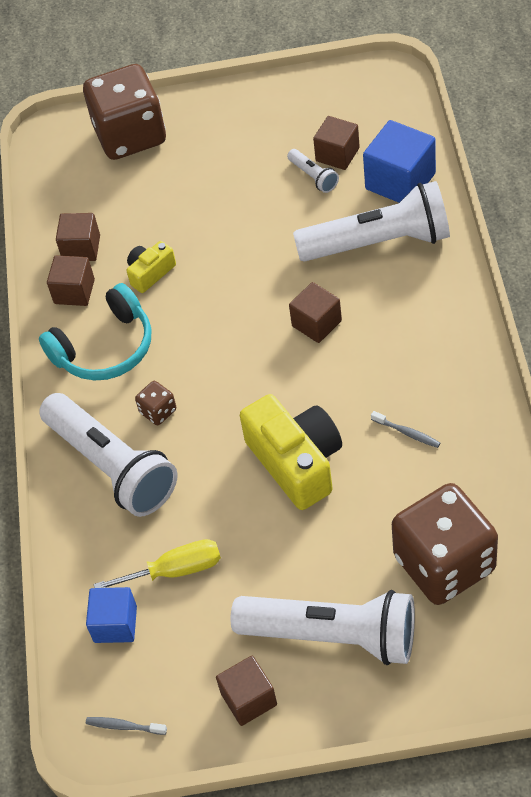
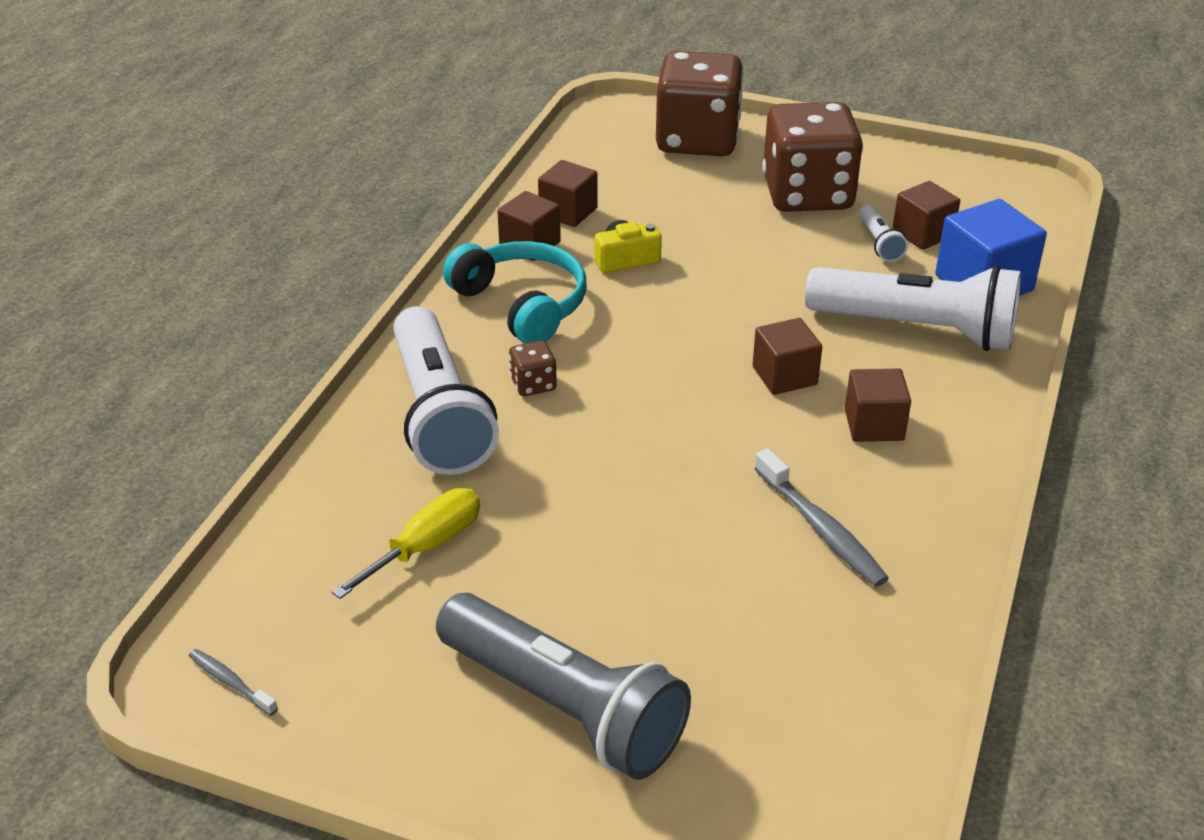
camera: 20 degrees right, 15 degrees down
(105, 348) = (522, 305): turquoise headphones -> turquoise headphones turned 120 degrees counterclockwise
(115, 624) = (312, 569): blue cube -> none
(175, 570) = (426, 546): yellow screwdriver -> yellow screwdriver turned 60 degrees counterclockwise
(249, 699) = (403, 727): brown cube -> brown cube (874, 425)
(296, 462) = (658, 500): yellow camera -> none
(333, 636) = (564, 708): white flashlight -> grey flashlight
(407, 433) = (821, 529): grey toothbrush -> grey toothbrush, size x1.80
(444, 564) = (772, 694): brown dice -> brown dice (807, 194)

